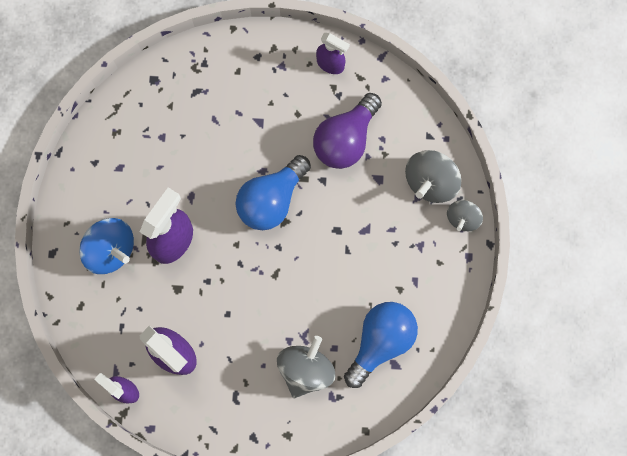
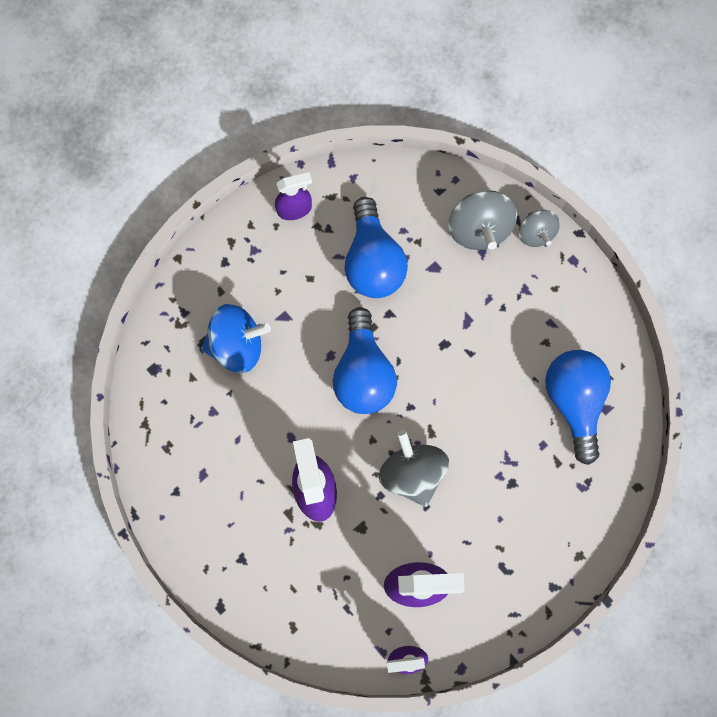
camera: 45 degrees left, 0 degrees up
(111, 249) = (269, 552): blue spinning top -> blue spinning top (237, 344)
(305, 369) = (538, 486): grey spinning top -> grey spinning top (412, 473)
(345, 139) = (373, 261): purple light bulb -> blue light bulb

